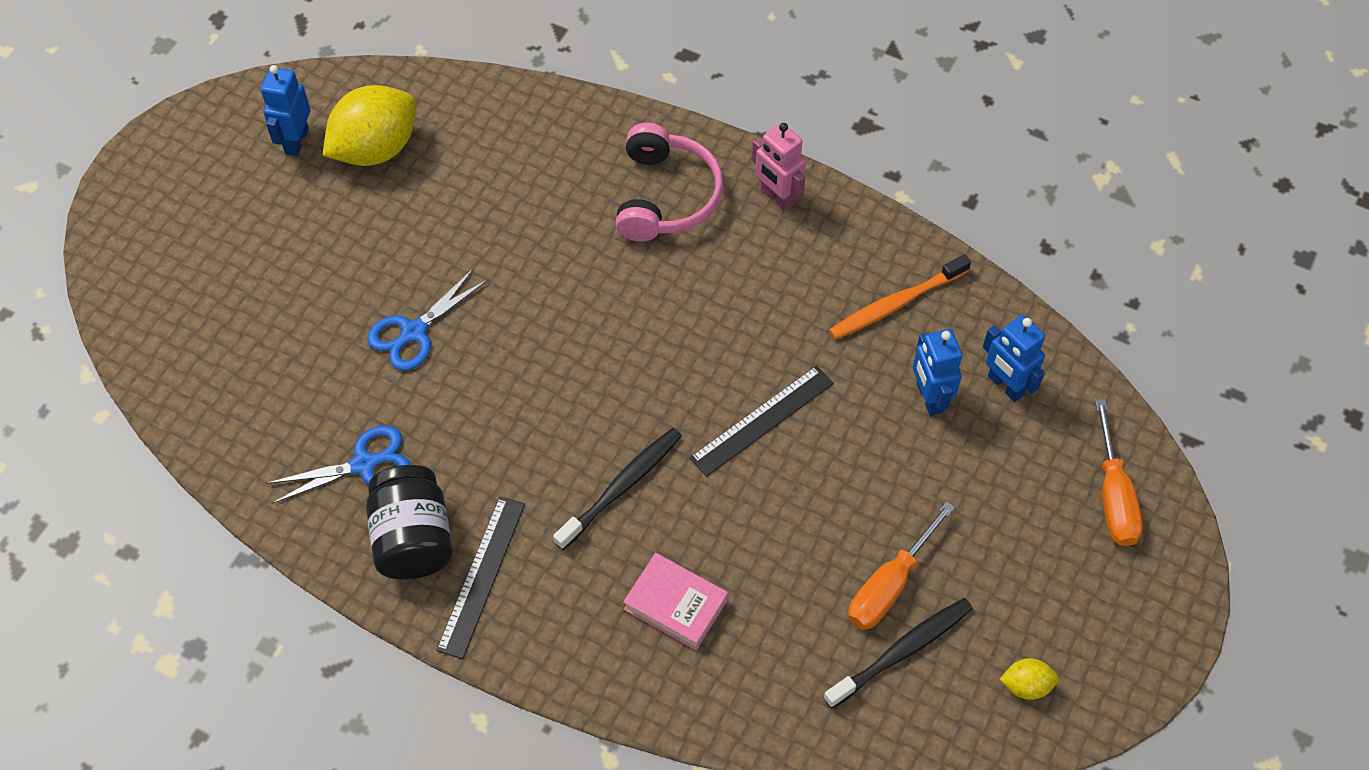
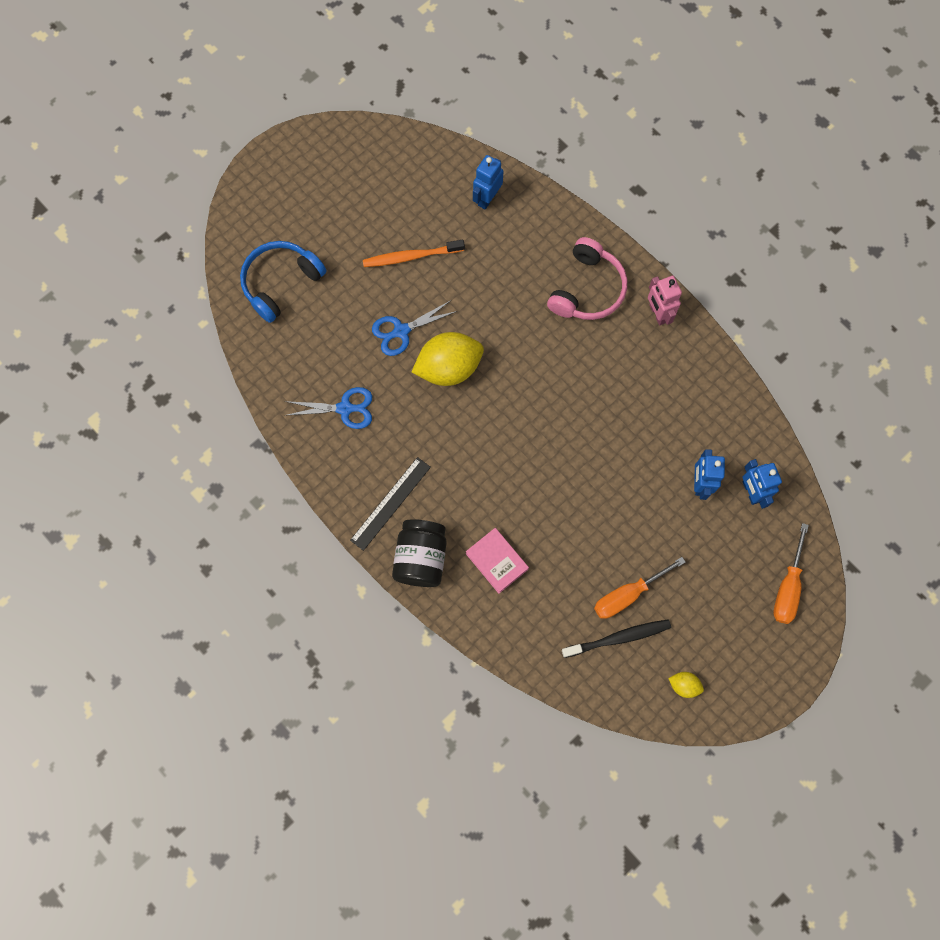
camera: 20 degrees right, 15 degrees up
(207, 322) = (281, 283): none -> blue headphones
(296, 141) = (371, 173): blue robot -> blue robot (487, 198)
(376, 149) = (418, 195): yellow lemon -> yellow lemon (449, 368)
(413, 539) = (359, 466): black jar -> black jar (421, 558)
(621, 487) = (491, 476): black toothbrush -> none
(762, 420) = (591, 462): black ruler -> none
(896, 303) = (704, 413): orange toothbrush -> orange toothbrush (411, 256)

